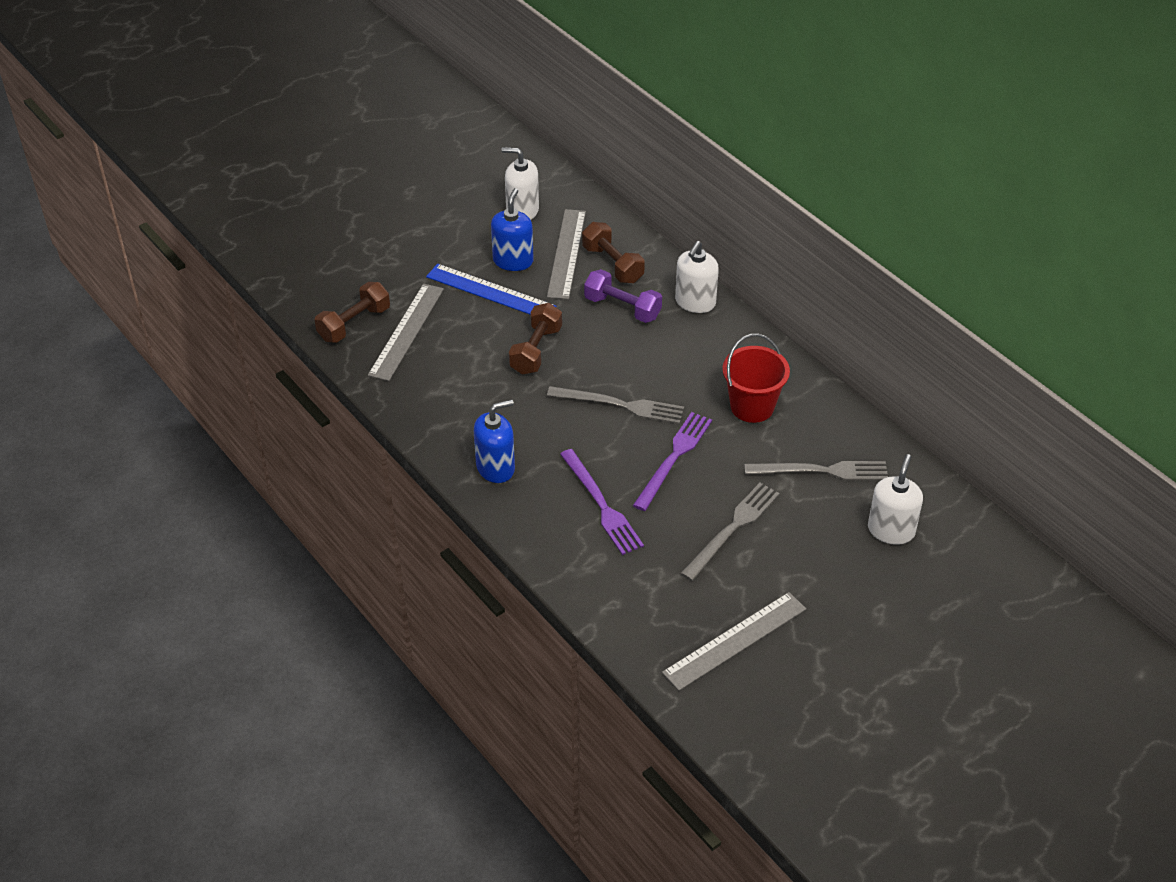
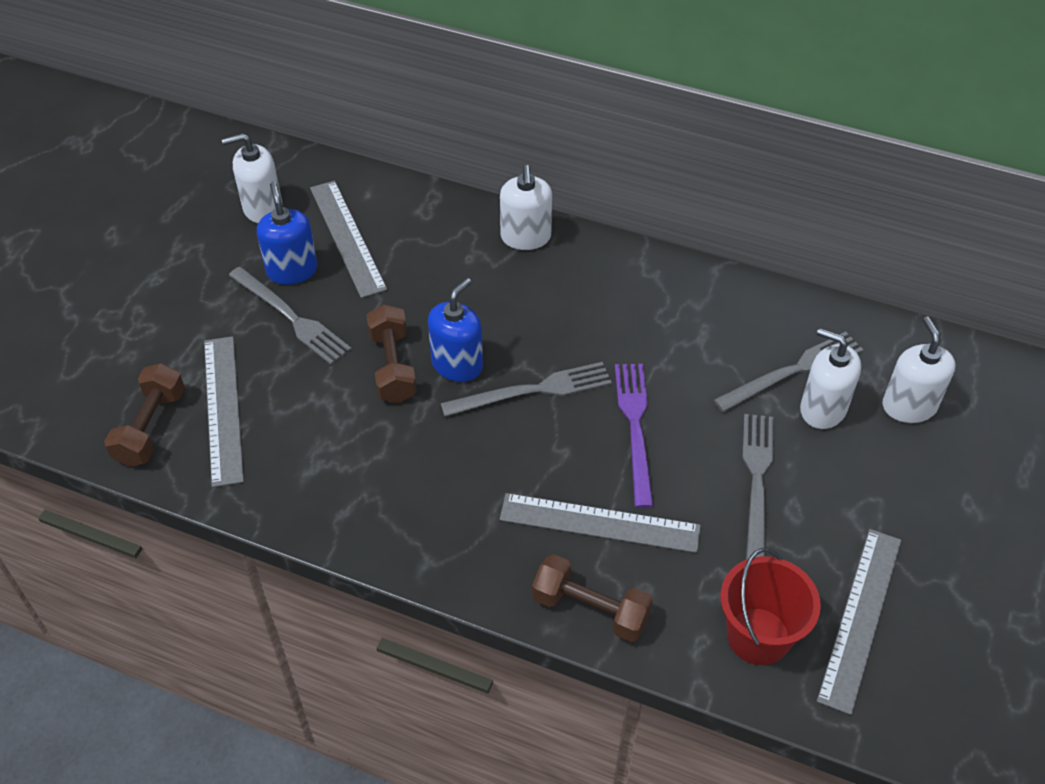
camera: 30 degrees left, 5 degrees up
(490, 291) = (291, 317): blue ruler -> grey fork
(495, 468) = (447, 534): blue soap dispenser -> blue soap dispenser (457, 364)
(601, 505) = (599, 522): purple fork -> grey ruler
(612, 264) = (407, 230): brown dumbbell -> brown dumbbell (590, 609)
(622, 308) = (453, 275): purple dumbbell -> none
(752, 406) = (670, 330): red bucket -> red bucket (758, 636)
(822, 504) = (822, 409): none -> white soap dispenser

